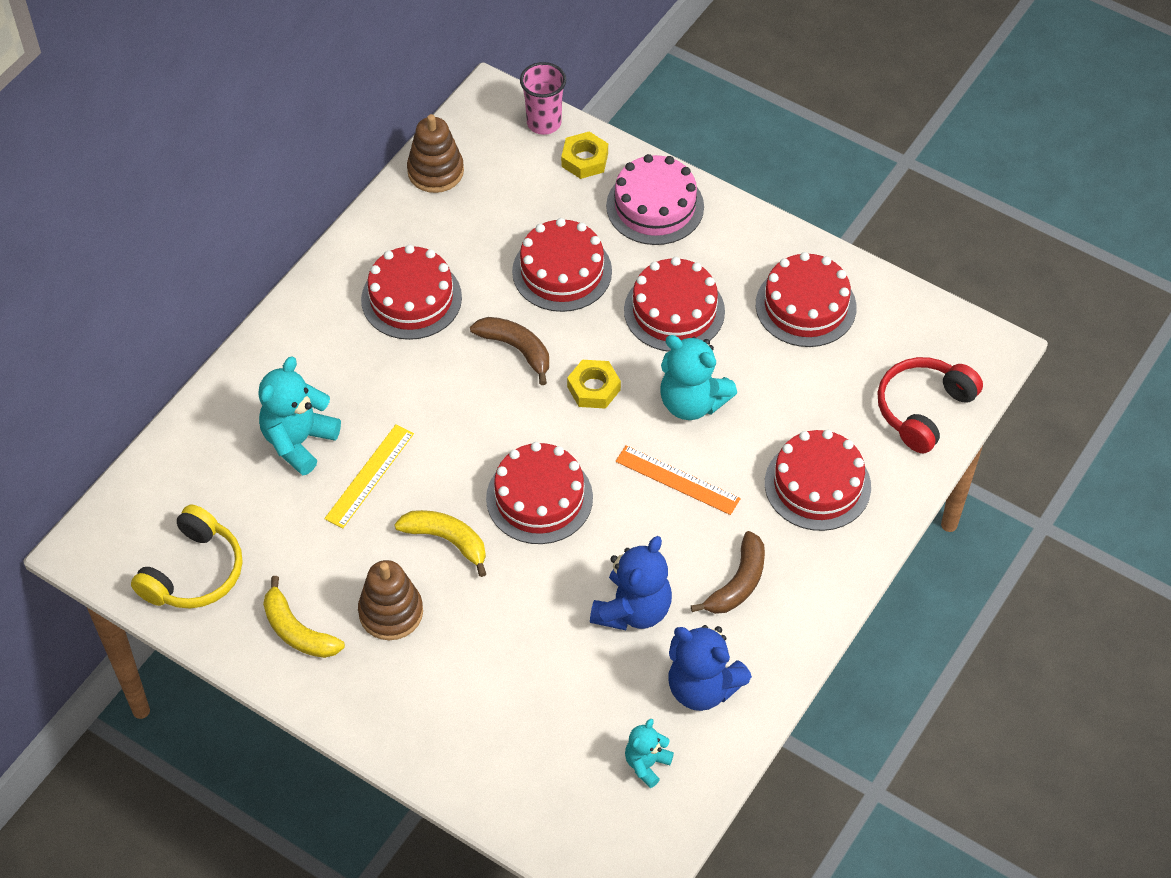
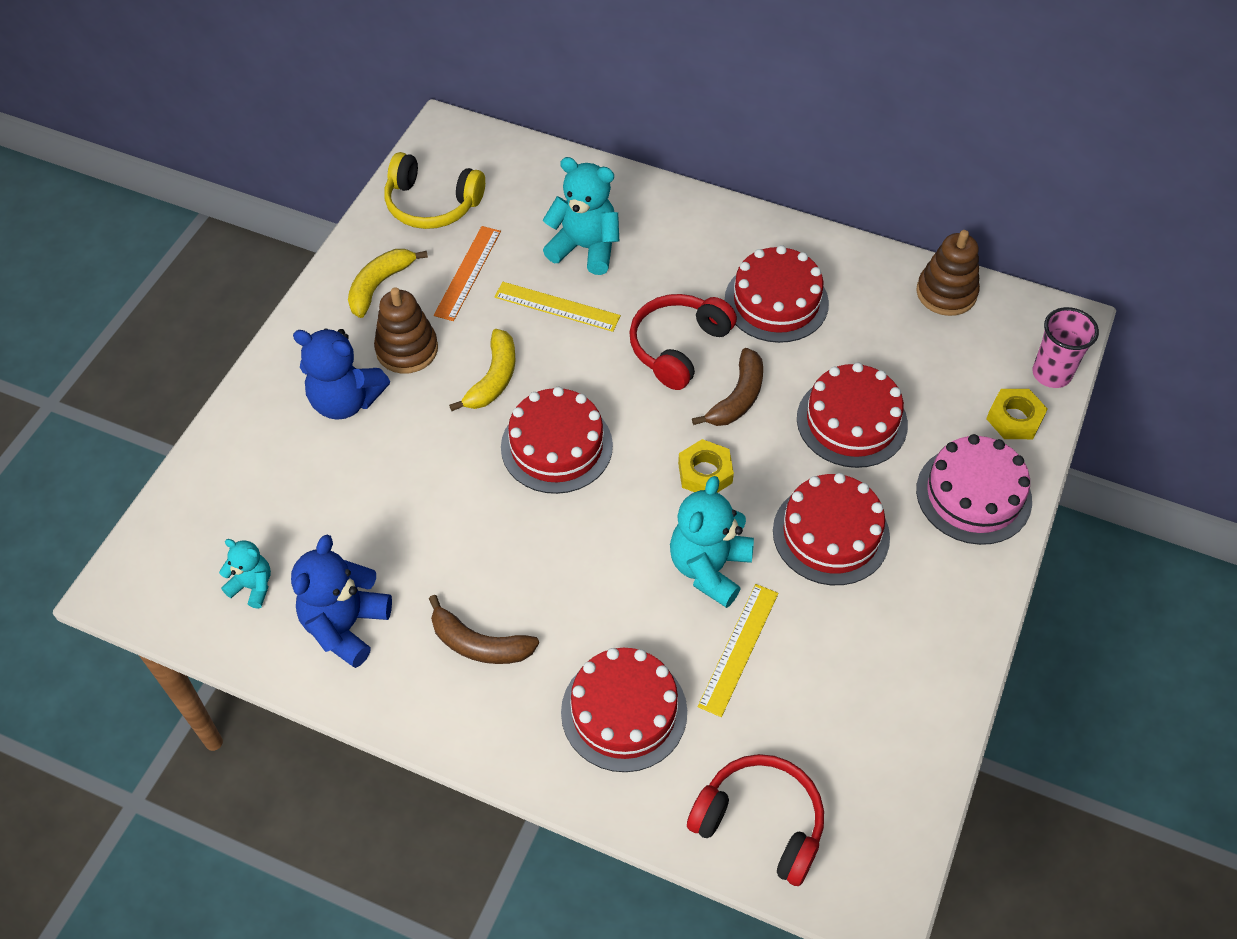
camera: 80 degrees right, 0 degrees up
(446, 384) = (678, 347): none -> red headphones
(632, 610) = (433, 548): blue teddy bear -> blue teddy bear (346, 401)
(677, 480) = (602, 567): orange ruler -> orange ruler (467, 272)
(772, 395) = (739, 649): none -> yellow ruler
(805, 306) = (880, 670): red cake -> none

